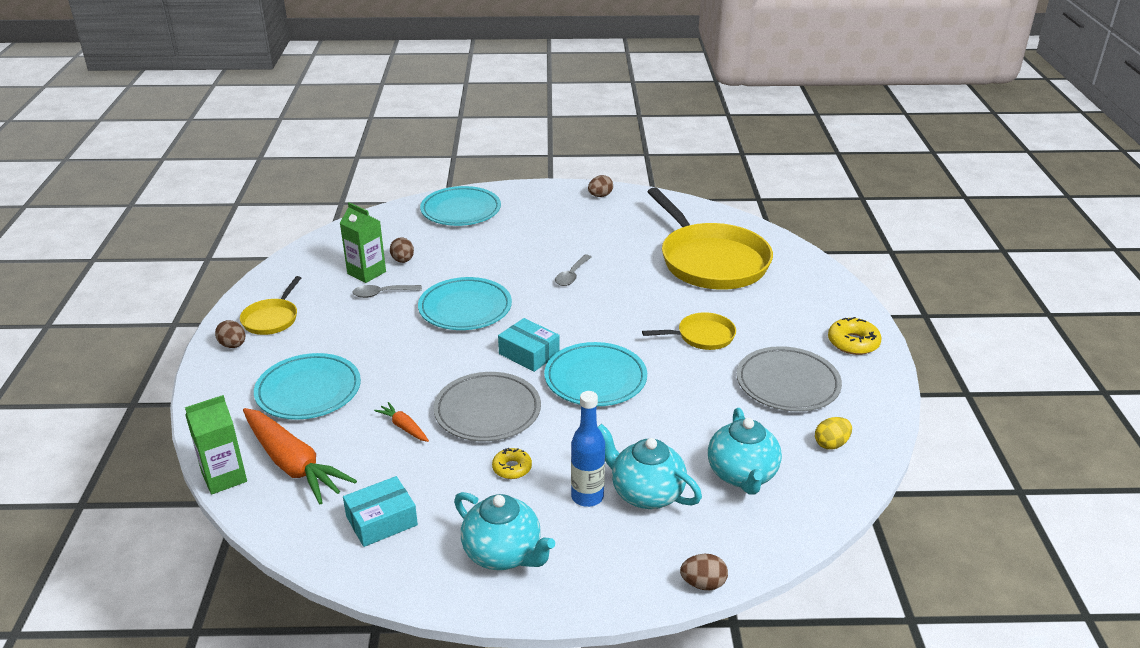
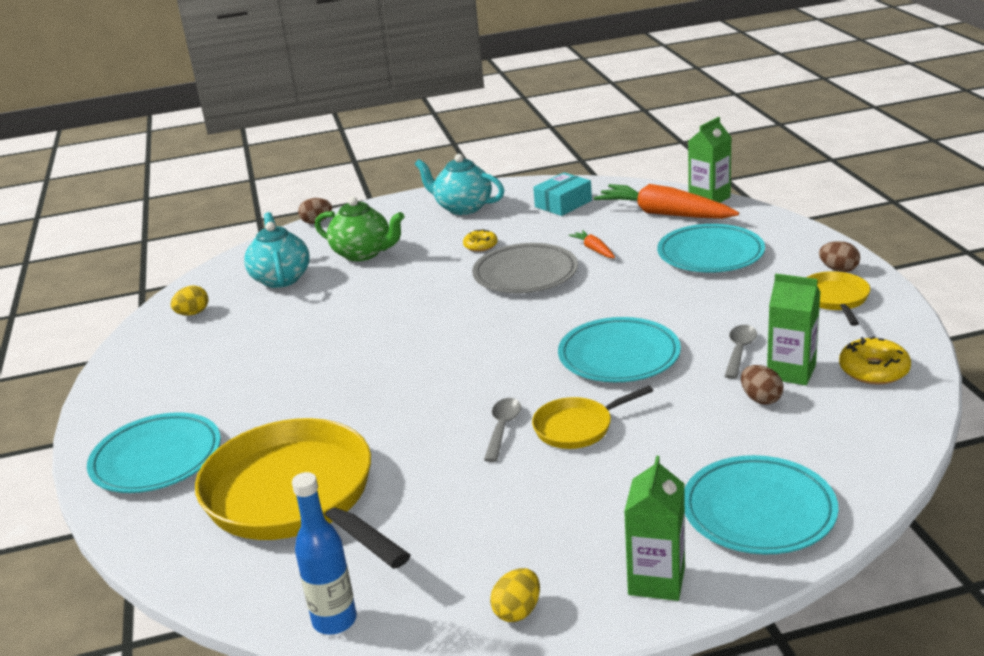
camera: 170 degrees right, 5 degrees down
(382, 294) = (739, 351): grey spoon -> grey spoon turned 45 degrees counterclockwise
(404, 427) = (594, 250): orange carrot -> orange carrot turned 150 degrees counterclockwise
(529, 353) = (511, 326): turquoise box -> none
(531, 195) = (656, 580): none -> green carton
(587, 497) = (411, 243): blue bottle -> blue bottle (334, 621)
(595, 379) = (429, 318): turquoise plate -> turquoise plate (156, 459)
(600, 196) = (517, 611): brown egg -> yellow egg
(645, 493) = (363, 253): turquoise teapot -> green teapot
(702, 336) = (313, 383): yellow pan -> yellow pan (578, 427)
(787, 383) = (220, 354): grey plate -> none
(853, 343) = (125, 413): yellow donut -> yellow donut (873, 370)

